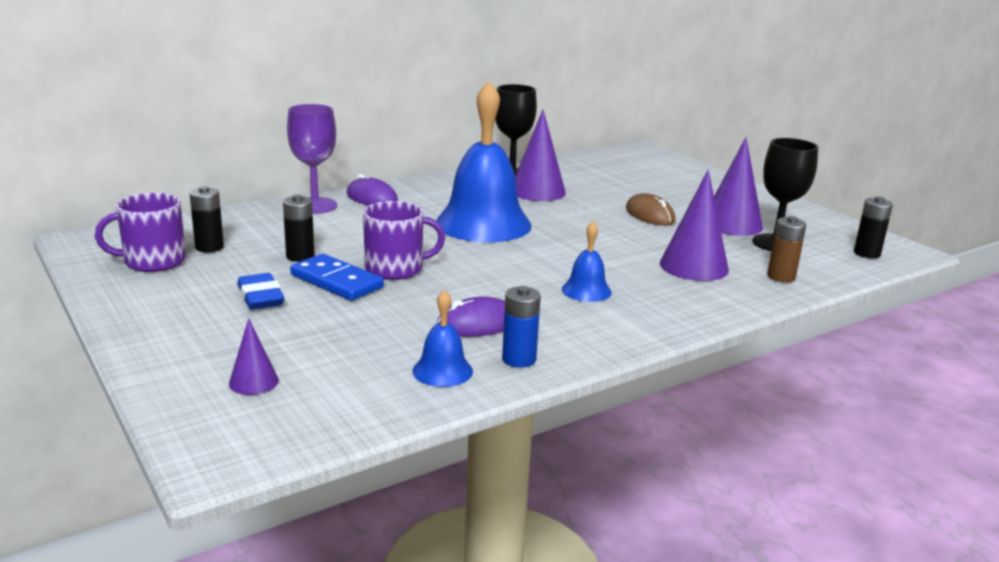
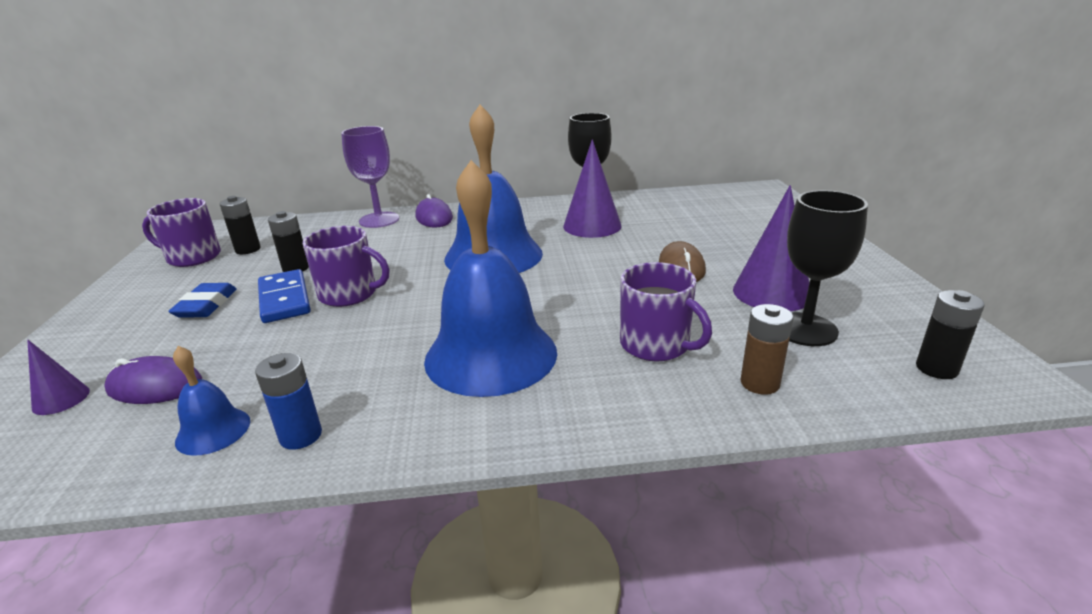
camera: 30 degrees right, 5 degrees up
(478, 324) = (328, 376): purple mouse -> purple mouse (155, 386)
(586, 290) = (491, 355): blue bell -> blue bell, size x2.25
(694, 266) = (656, 345): purple cone -> purple mug

